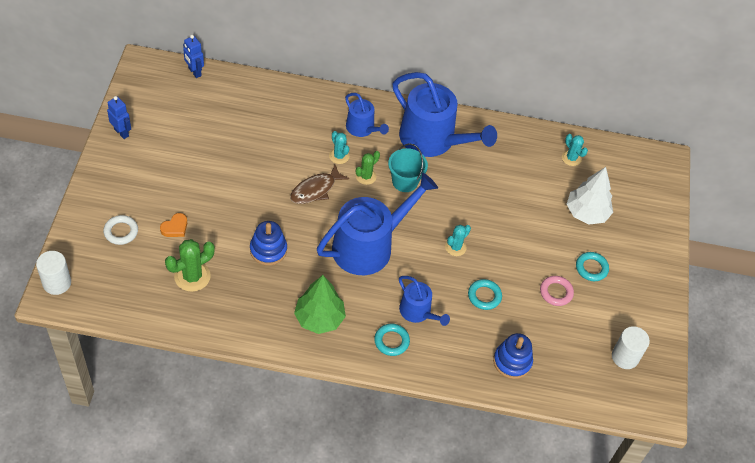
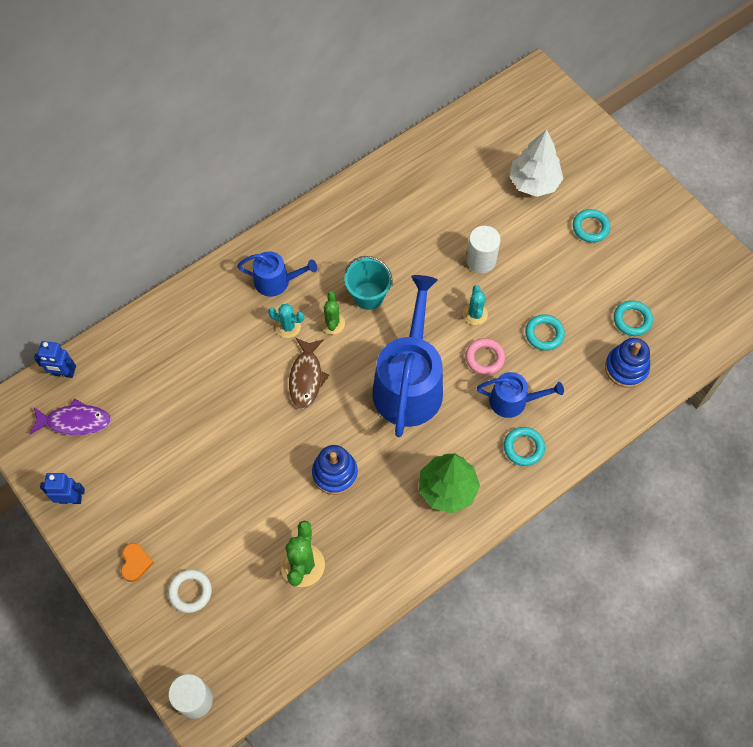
camera: 40 degrees left, 10 degrees up
(171, 99) = (75, 421): none -> purple fish
(175, 227) = (232, 537): orange heart -> orange heart (136, 563)
(432, 139) = (345, 234): blue watering can -> none
(551, 340) = (632, 320): none -> turquoise ring
(556, 292) = (589, 275): pink ring -> pink ring (484, 358)
(571, 158) = (469, 144): turquoise cactus -> none
(625, 357) = (694, 278): white cylinder -> white cylinder (481, 260)

